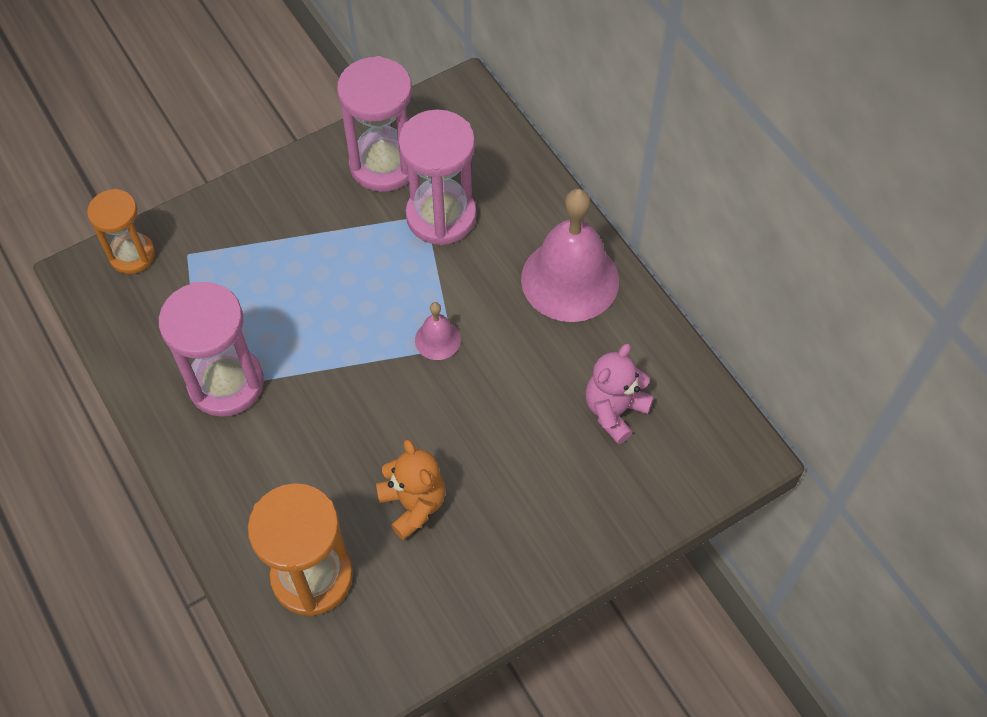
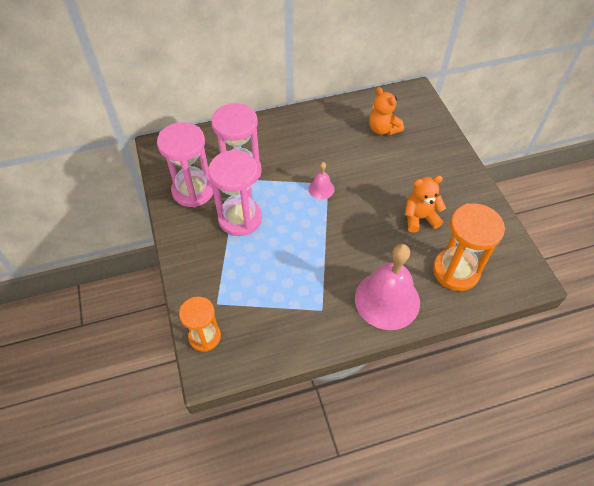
camera: 75 degrees left, 5 degrees down
(226, 383) = (321, 295): pink hourglass -> pink hourglass (240, 218)
(570, 279) = (302, 129): pink bell -> pink bell (387, 300)
(614, 411) = (383, 129): pink teddy bear -> orange teddy bear

